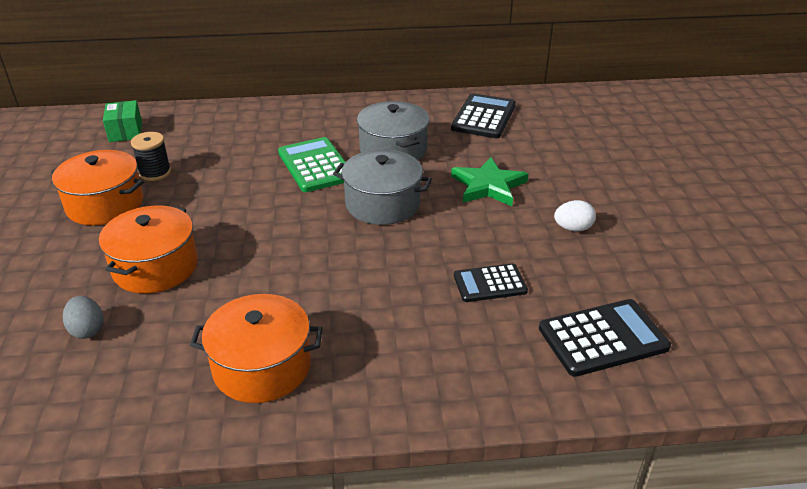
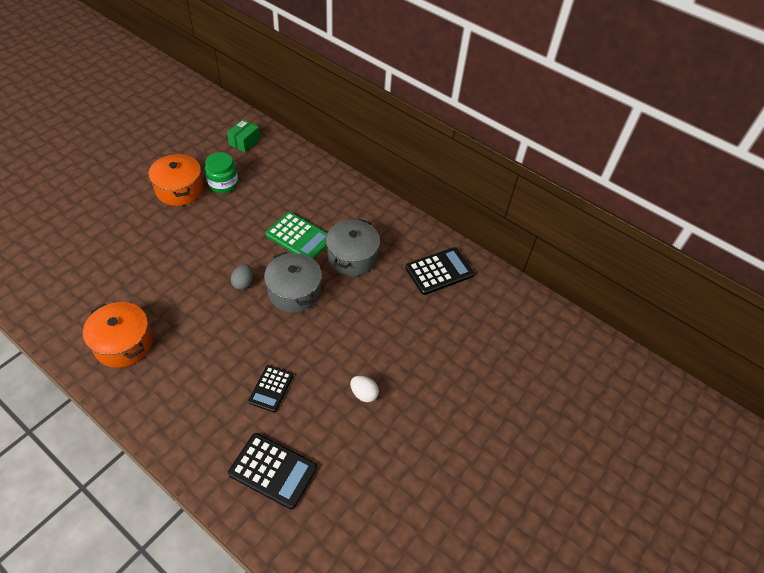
camera: 40 degrees right, 15 degrees up
(87, 330) = (92, 263): grey egg -> grey egg (243, 283)
(155, 173) = (223, 183): black spool -> green jar
(155, 267) = (153, 248): orange pot -> none
(315, 165) = (299, 237): green calculator -> green calculator turned 105 degrees clockwise
(488, 186) = (364, 325): green star -> none
(490, 283) = (271, 388): black calculator -> black calculator turned 105 degrees counterclockwise

